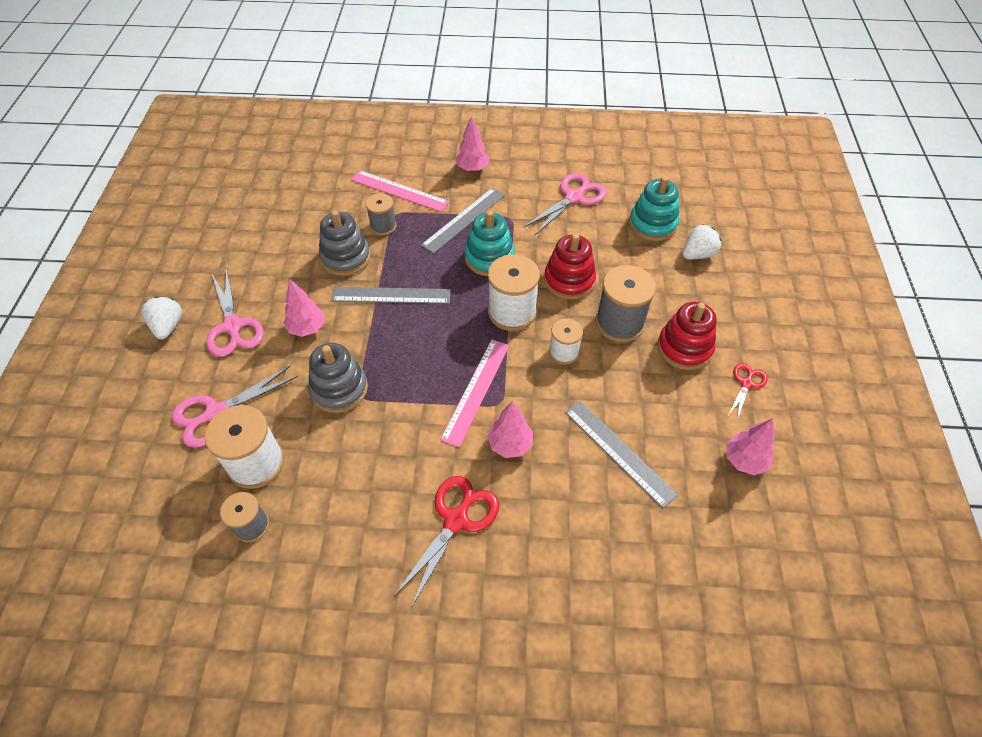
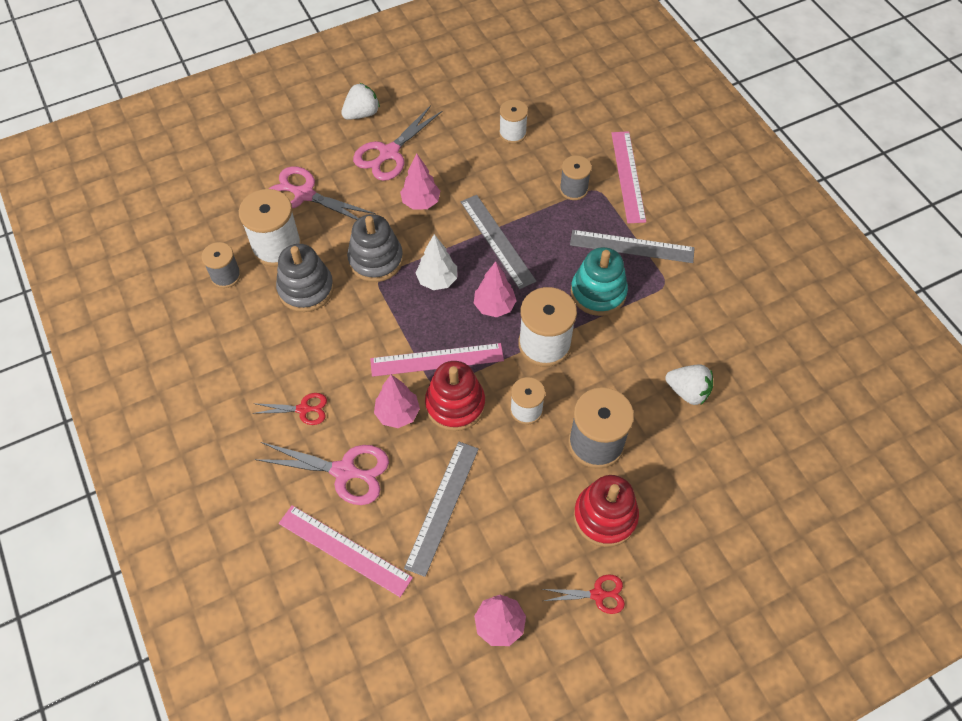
camera: 60 degrees right, 5 degrees up
(294, 236) = (512, 133): none -> white spool
(345, 258) = (515, 183): grey stacking toy -> grey stacking toy (306, 289)
(397, 354) = (437, 280): none -> white tree
(456, 520) = (303, 409): red scissors -> red scissors, size x0.58
(472, 169) = (707, 217): pink tree -> pink tree (494, 306)
(569, 280) = (619, 373): red stacking toy -> red stacking toy (455, 404)
(574, 197) = (740, 325): pink scissors -> pink scissors (344, 471)
(621, 549) = (344, 550): none -> pink ruler
(652, 224) = (760, 417): turquoise stacking toy -> none
(697, 254) = (749, 480): white strawberry -> white strawberry (688, 391)

